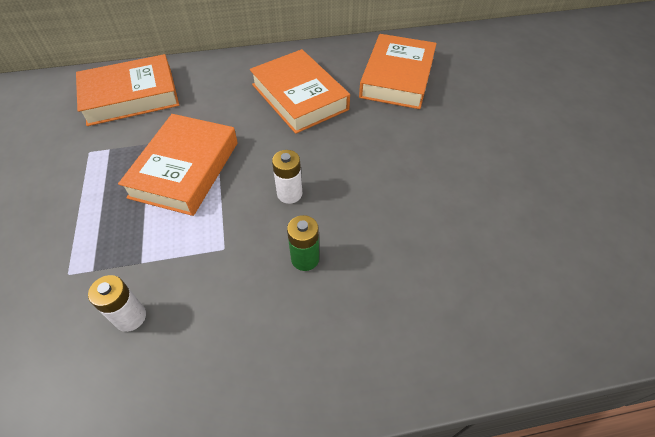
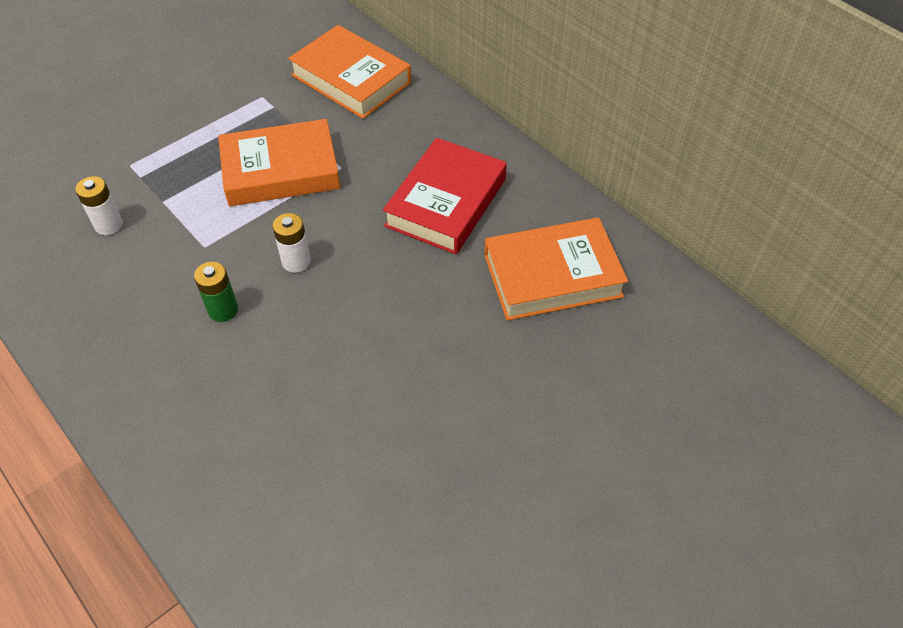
camera: 60 degrees right, 0 degrees up
(299, 97) = (446, 202): orange book -> red book

